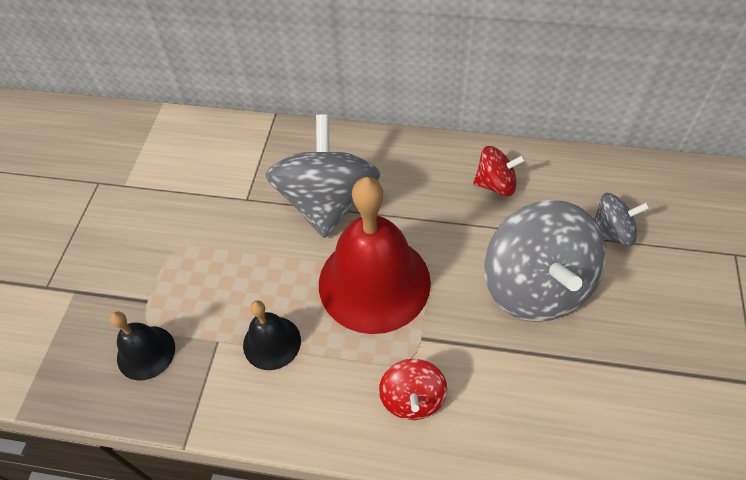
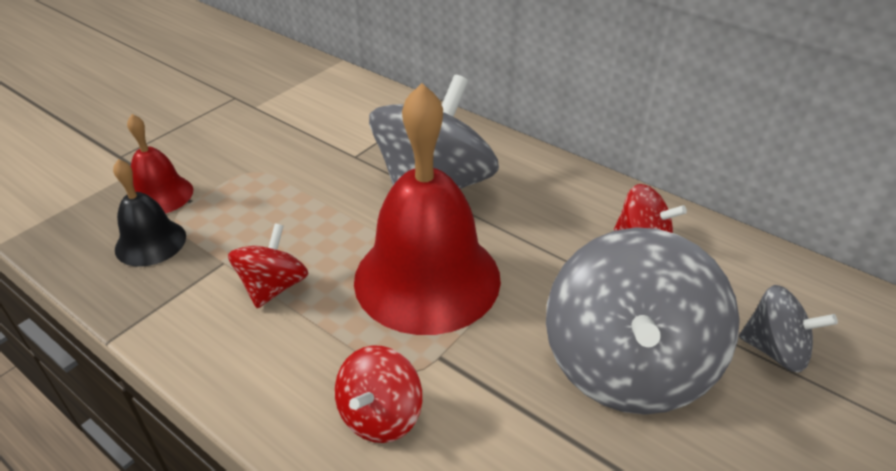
camera: 25 degrees right, 15 degrees down
(116, 307) = (160, 195): none -> red bell
(272, 342) = (273, 287): black bell -> red spinning top

